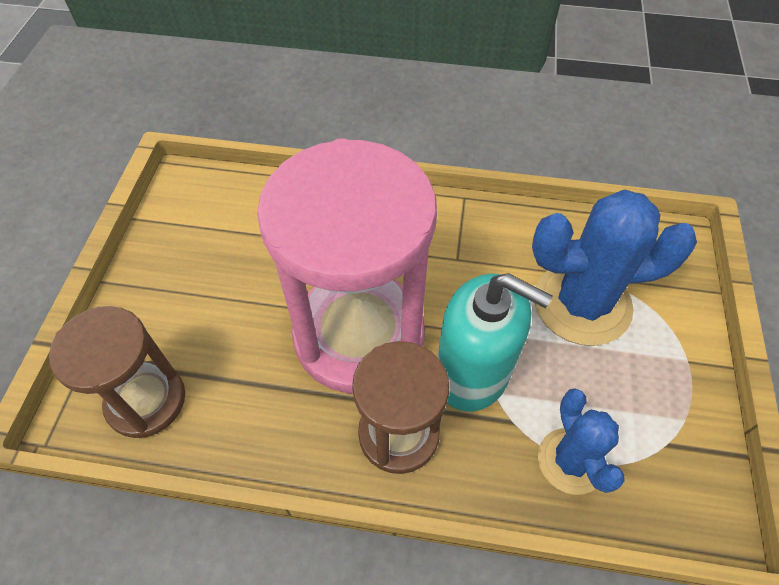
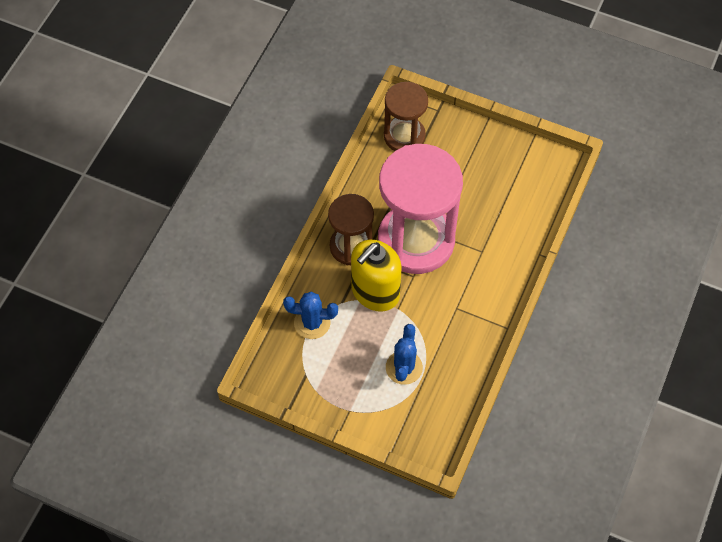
camera: 105 degrees right, 5 degrees up
(472, 373) = (375, 292): turquoise soap dispenser -> yellow soap dispenser
(582, 303) = (404, 367): blue cactus -> blue cactus, size x0.59

